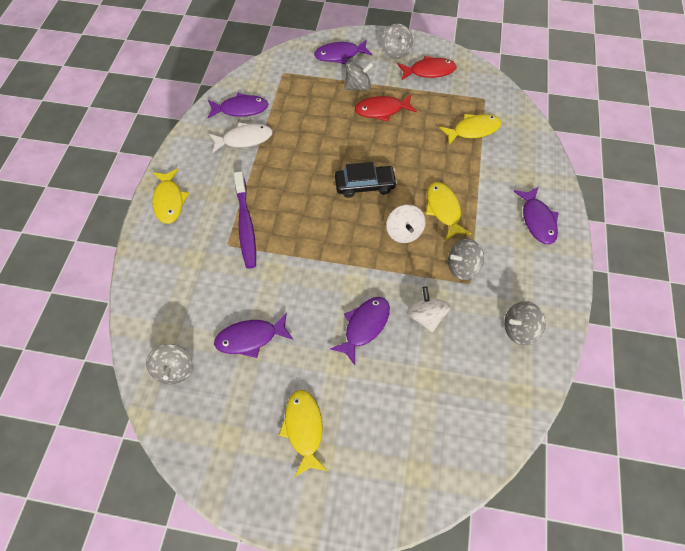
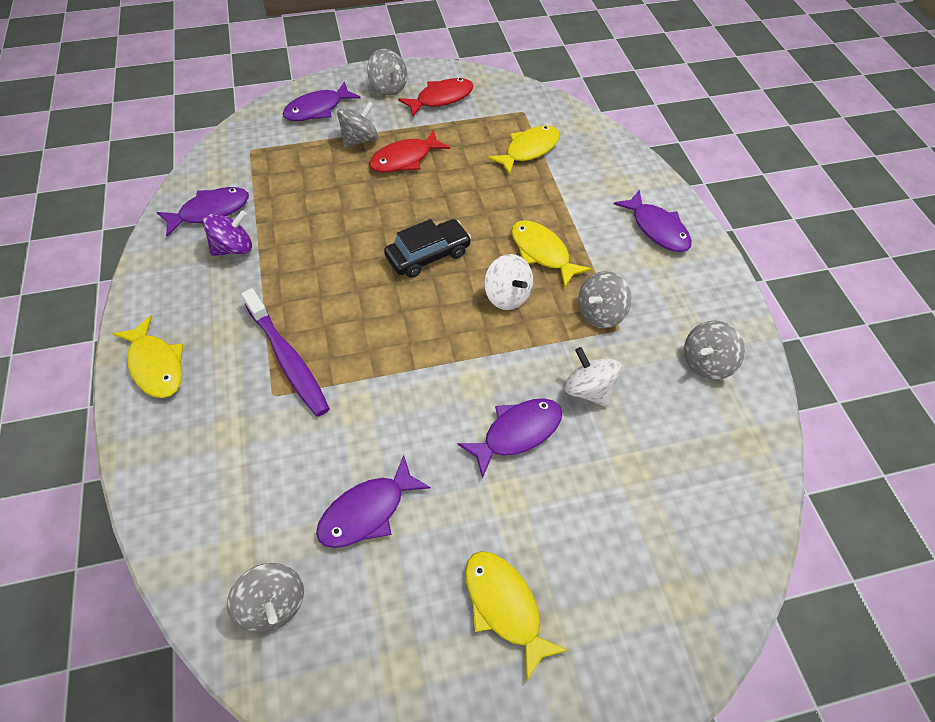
camera: 25 degrees left, 5 degrees down
(244, 139) = (233, 248): white fish -> purple spinning top
(364, 326) = (517, 433): purple fish -> purple fish turned 45 degrees clockwise

